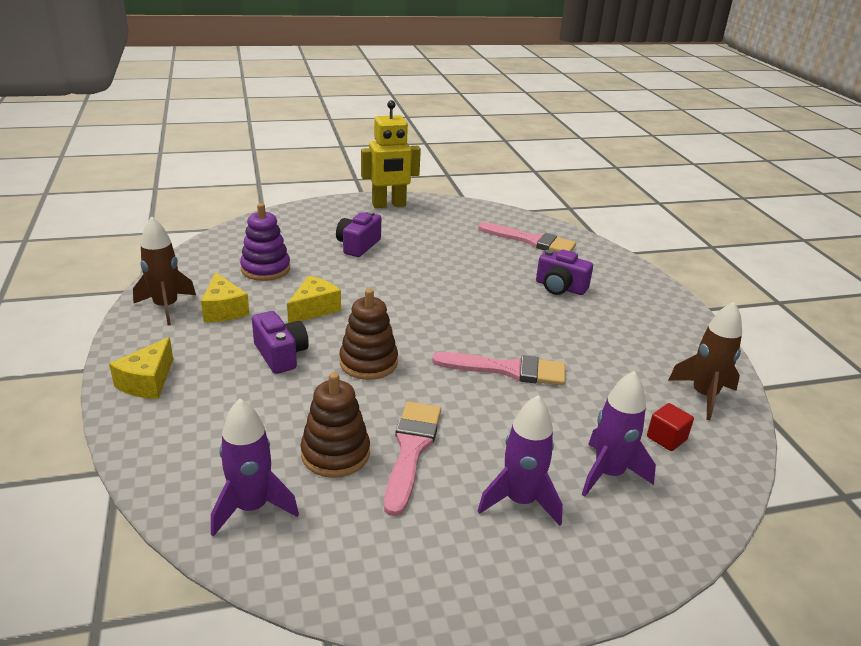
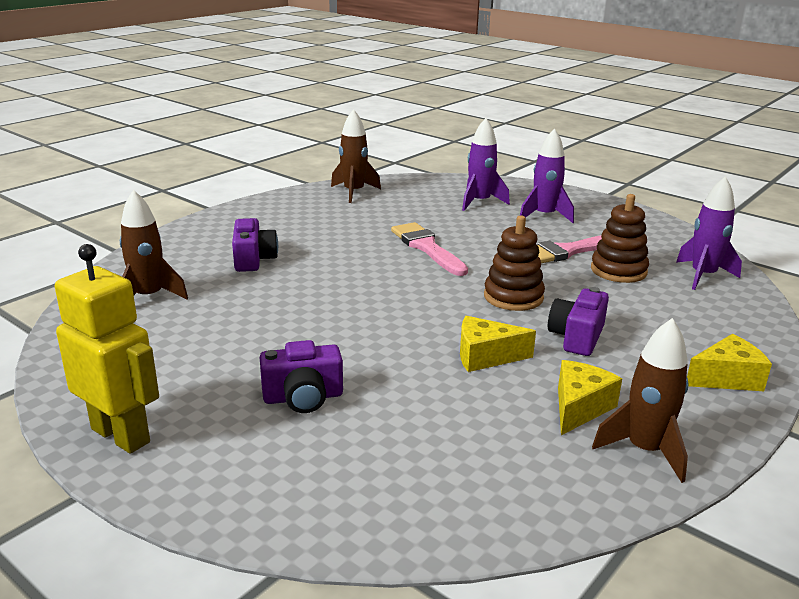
camera: 125 degrees left, 5 degrees down
(265, 269) = (462, 433): purple stacking toy -> none
(531, 241) = (149, 297): pink brush -> brown rocket
(666, 438) = (419, 195): red cube -> none

